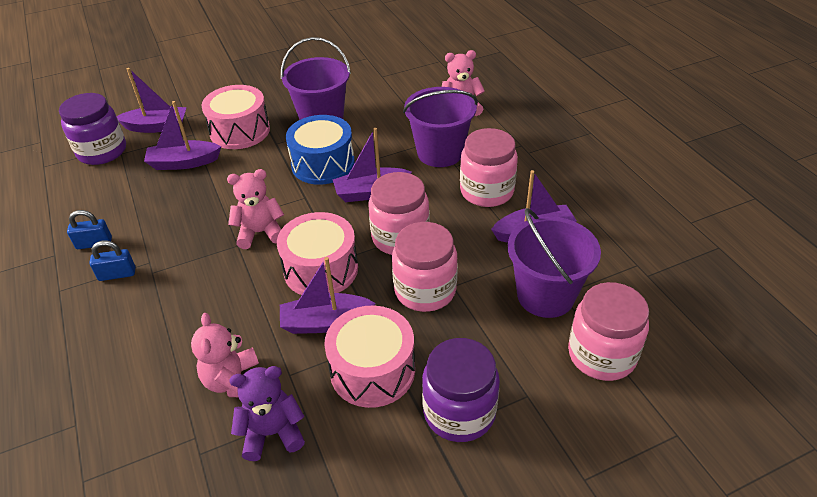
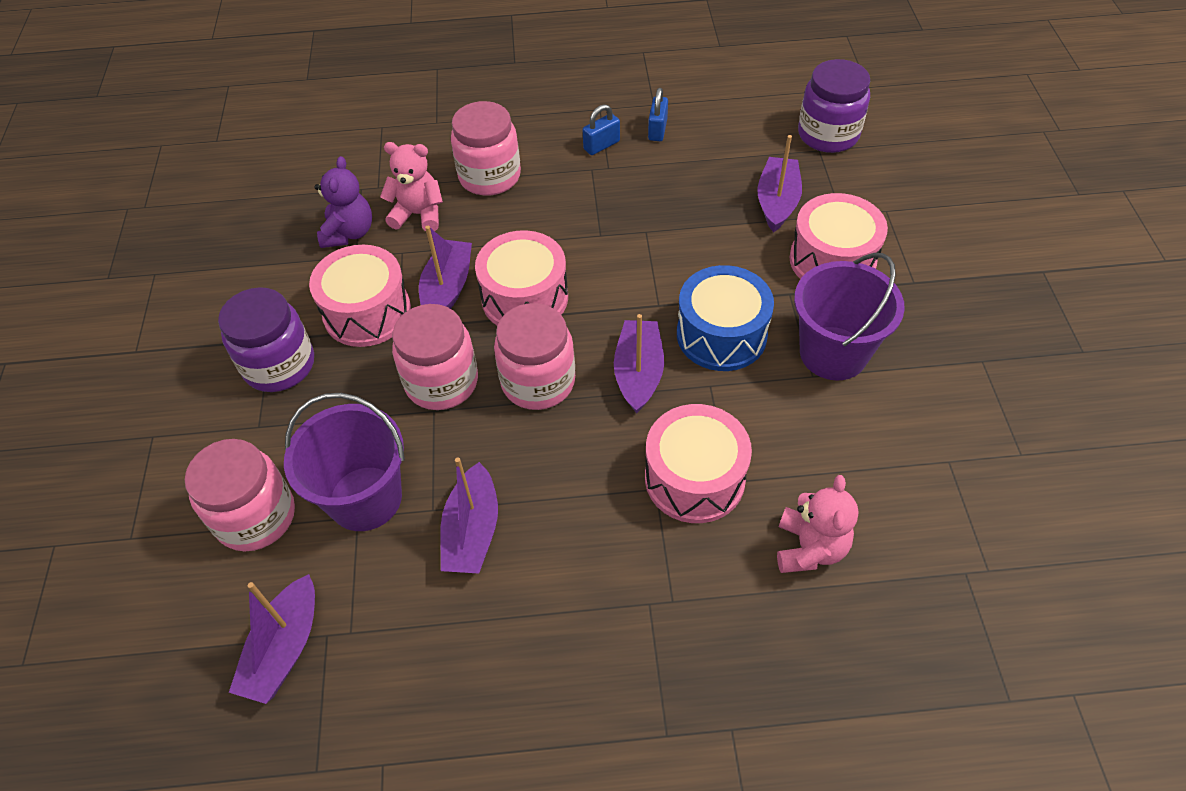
camera: 110 degrees right, 10 degrees up
(117, 274) = (601, 145): blue padlock -> blue padlock turned 45 degrees clockwise
(157, 127) = (869, 182): purple boat -> purple boat (284, 649)
(260, 232) = (611, 255): pink teddy bear -> none
(440, 153) = (694, 478): purple bucket -> pink drum
(486, 191) = (581, 507): pink jar -> pink jar (489, 176)

